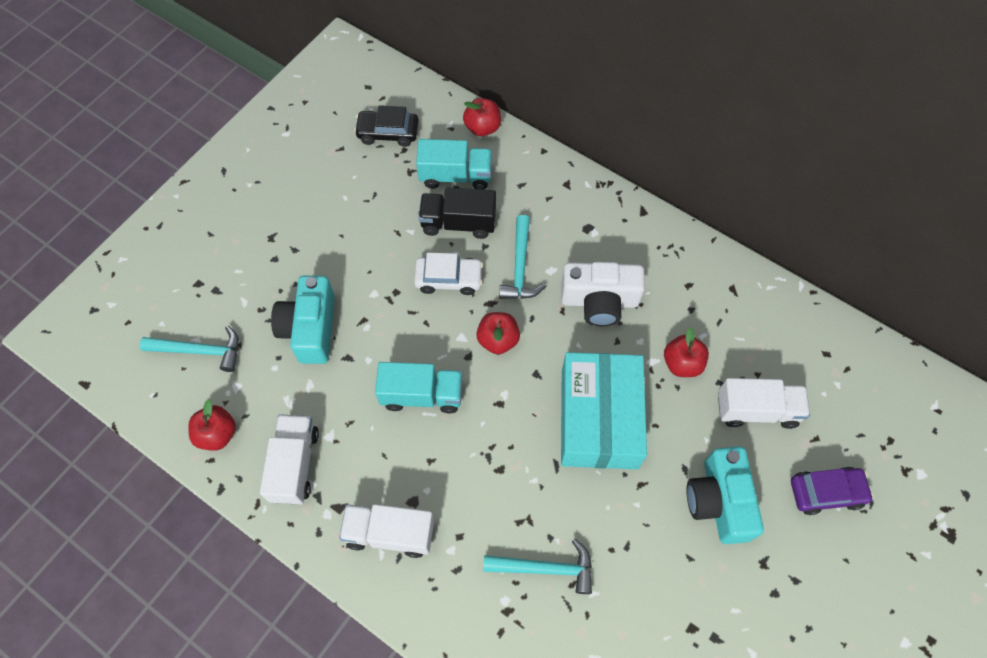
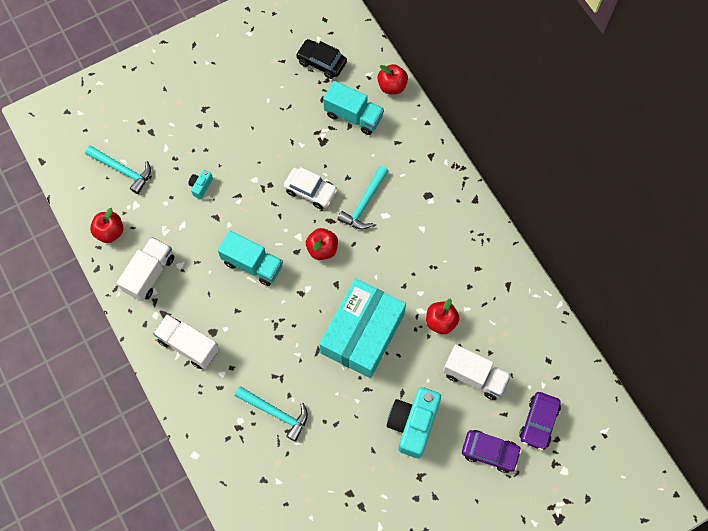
camera: 25 degrees right, 5 degrees up
(310, 328) = (201, 186): turquoise camera -> turquoise camera, size x0.45
(458, 223) = (337, 152): black truck -> none
(599, 301) = (407, 252): white camera -> none
(859, 430) = (538, 422): none -> purple car

